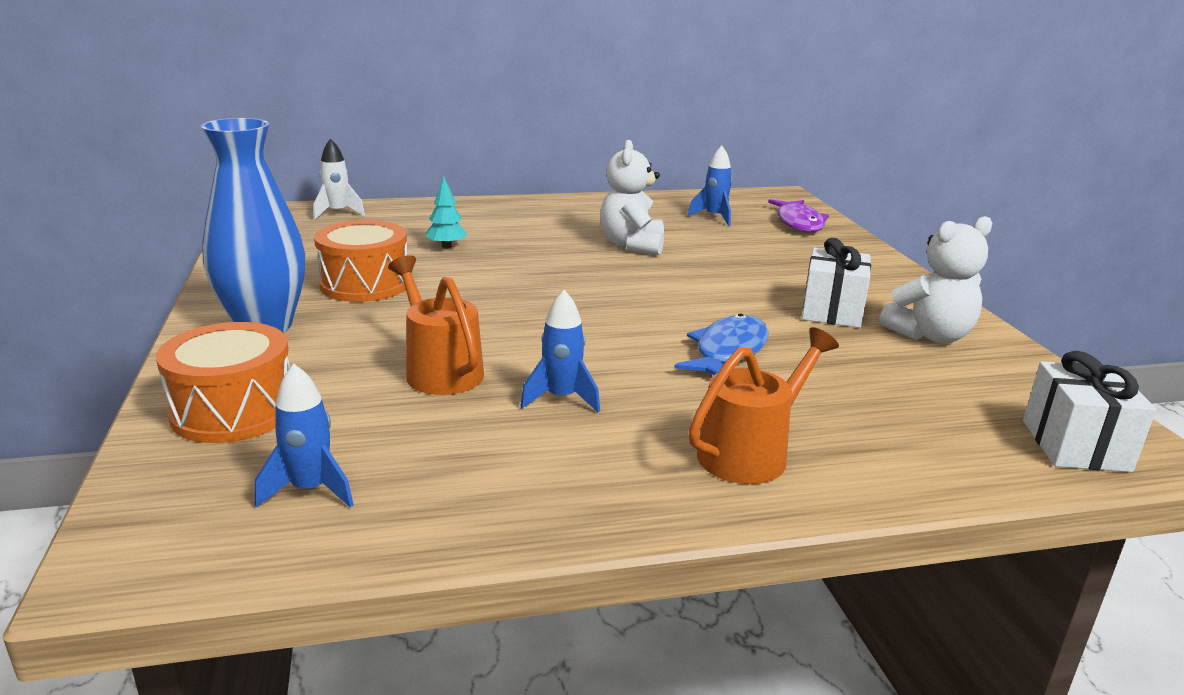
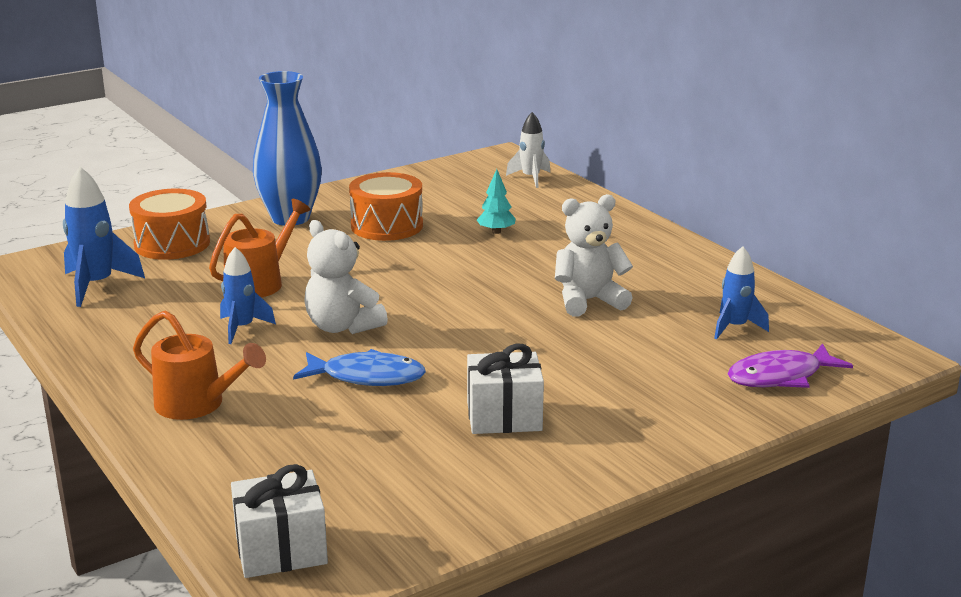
camera: 70 degrees right, 0 degrees up
(310, 490) = (96, 285): blue rocket -> blue rocket, size x1.51
(930, 335) = (484, 473): white teddy bear -> white teddy bear (342, 326)

